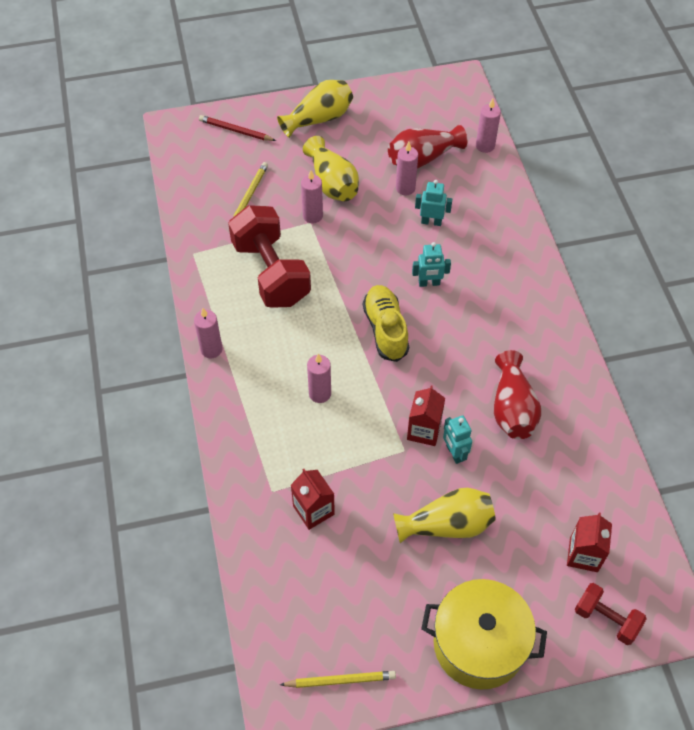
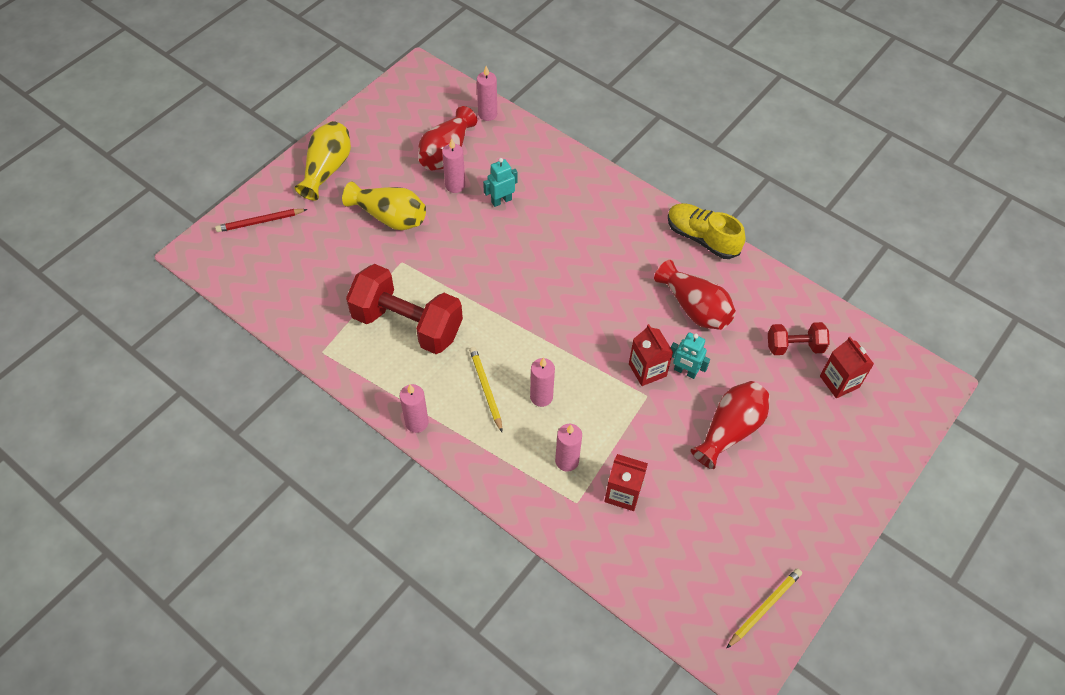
camera: 40 degrees left, 0 degrees up
(249, 195) = (326, 270): yellow pencil -> yellow pencil (486, 389)
(312, 216) = (398, 255): pink candle -> pink candle (567, 461)
(385, 329) = (545, 310): yellow shoe -> yellow shoe (702, 238)
(429, 283) = (545, 251): turquoise robot -> none
(447, 525) = (730, 430): yellow vase -> red vase
(479, 644) = (831, 501): yellow pot -> none
(606, 619) = (894, 417): red dumbbell -> red dumbbell (794, 346)

